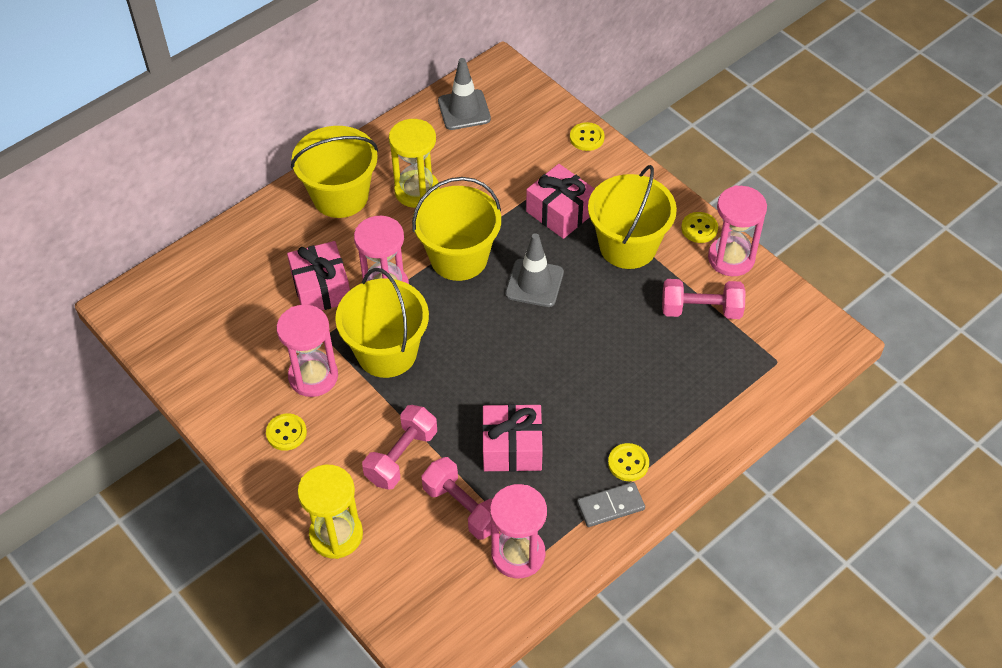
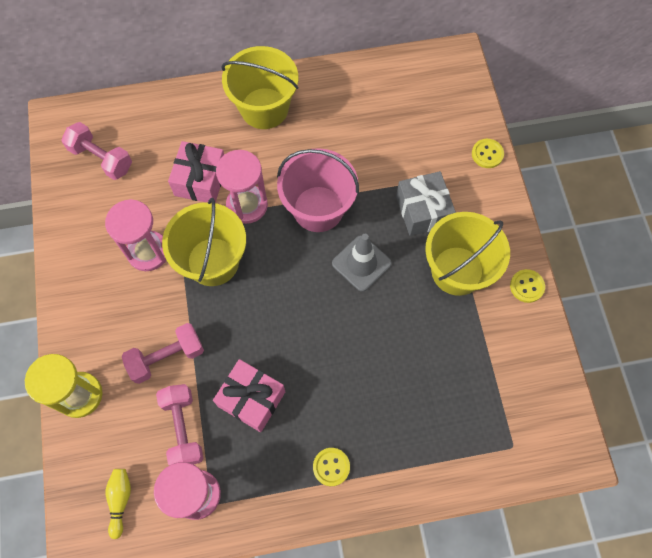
camera: 30 degrees right, 15 degrees up
(286, 433) = (100, 288): yellow button -> none
(417, 191) = (323, 133): yellow hourglass -> none
(446, 600) = (120, 500): none -> yellow bowling pin
(459, 258) = (318, 209): yellow bucket -> pink bucket
(464, 110) = (405, 80): grey traffic cone -> none
(560, 212) = (422, 210): pink gift -> grey gift
(610, 506) = (293, 496): grey domino -> none
(701, 310) = (479, 362): pink dumbbell -> pink dumbbell (101, 158)
(731, 258) = (536, 328): pink hourglass -> none

